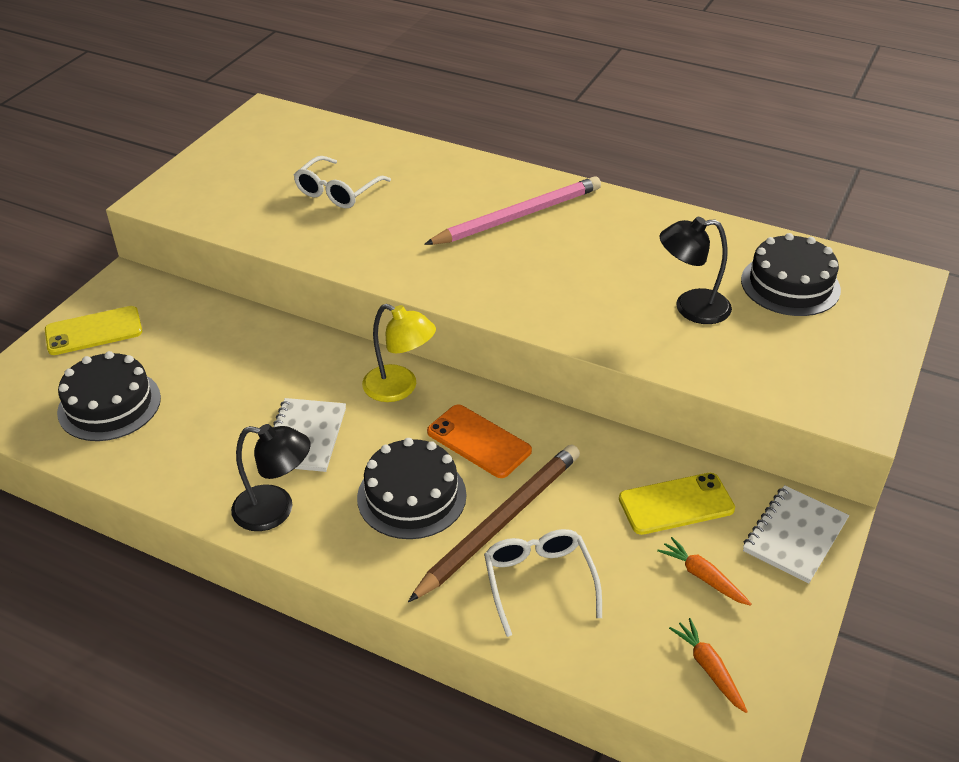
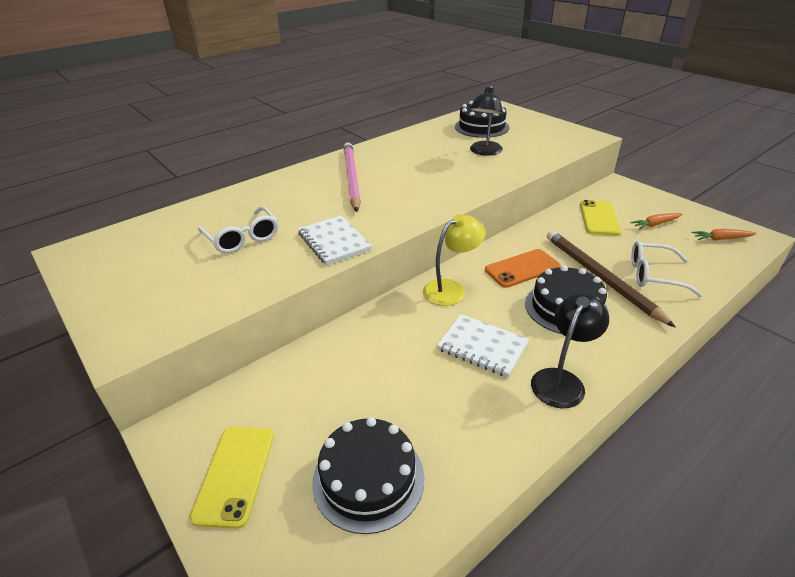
camera: 65 degrees left, 5 degrees down
(795, 536) = (629, 194): white notebook -> white notebook (334, 242)

